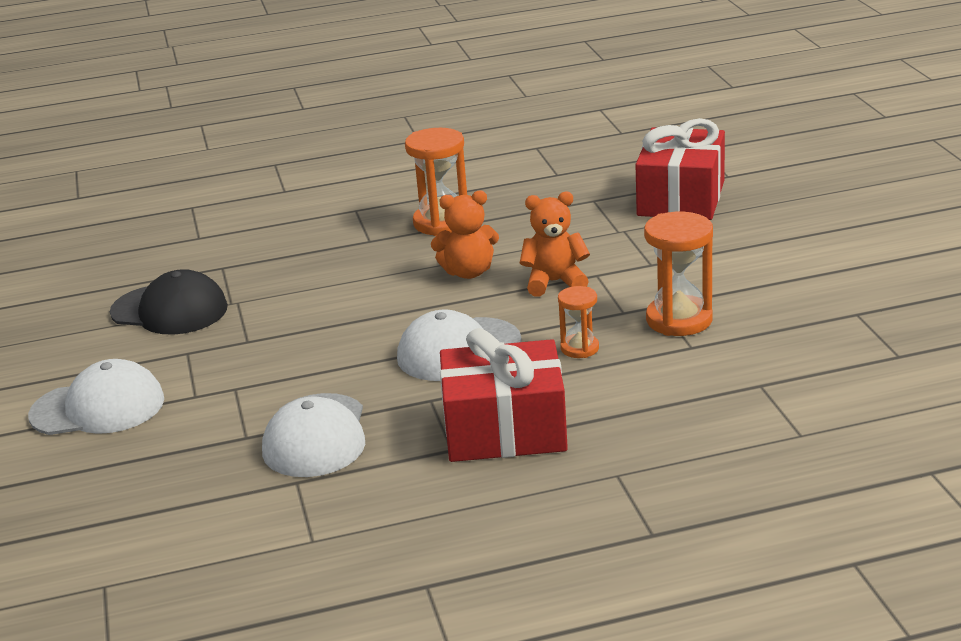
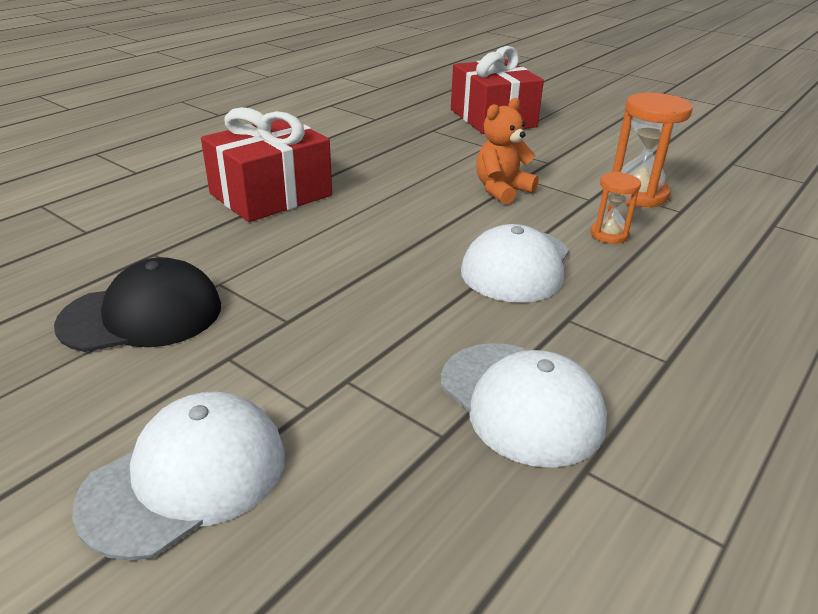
camera: 40 degrees left, 5 degrees up
(442, 223) = (334, 168): orange hourglass -> none
(468, 272) = (419, 199): orange teddy bear -> none
(505, 430) = (677, 324): red gift -> red gift (271, 194)

